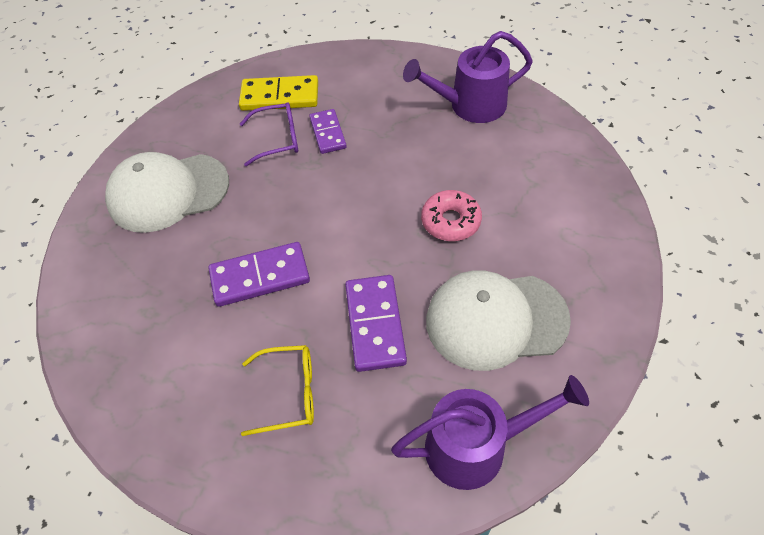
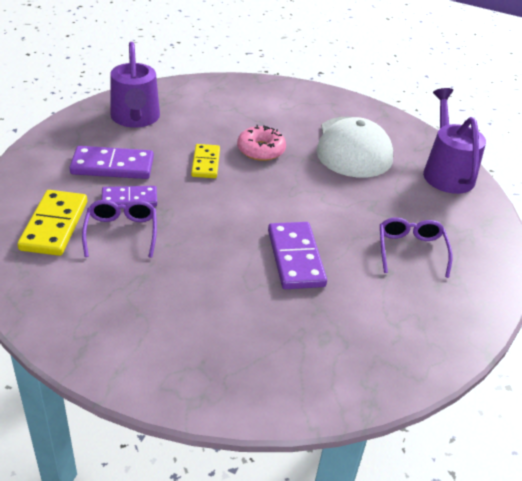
camera: 90 degrees left, 15 degrees down
(168, 192) = (166, 321): white cap -> none
(289, 393) = (411, 250): yellow glasses -> purple glasses
(375, 324) = (352, 200): purple domino -> purple domino (112, 166)
(406, 177) = (206, 163): none -> yellow domino

